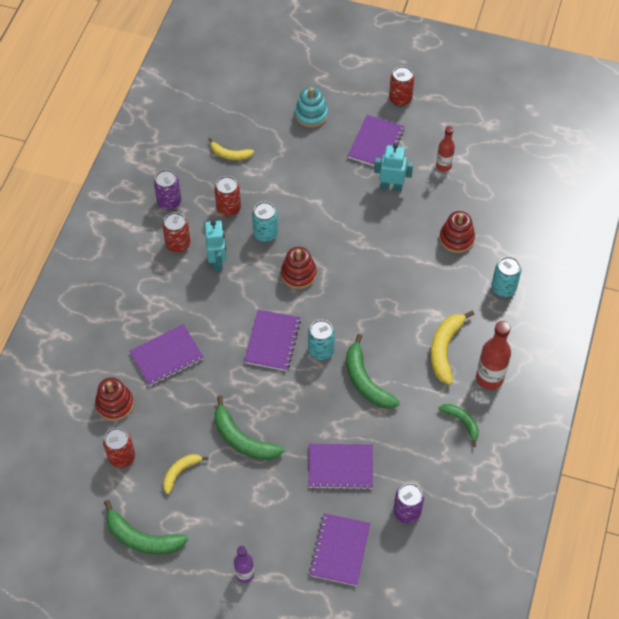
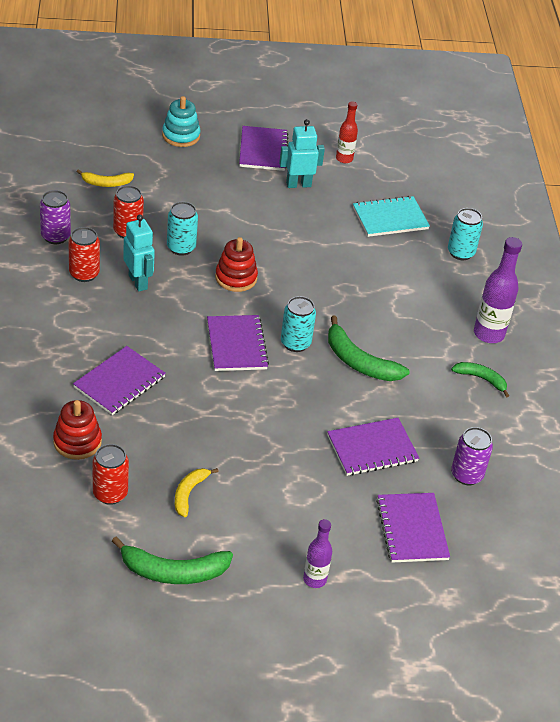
camera: 25 degrees left, 15 degrees down
(242, 439) = (247, 445): green banana -> none
(400, 99) = (270, 109): red can -> none
(445, 349) = (429, 317): yellow banana -> none
(456, 238) = (390, 218): red stacking toy -> turquoise notebook
(489, 378) = (488, 334): red bottle -> purple bottle

